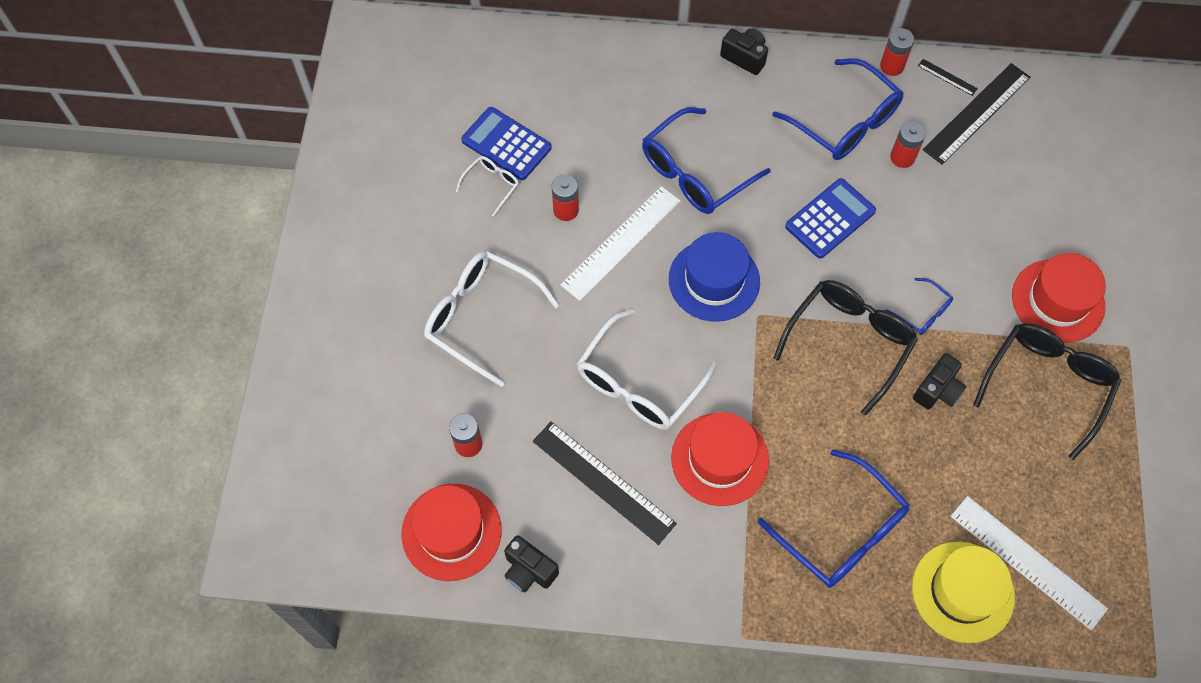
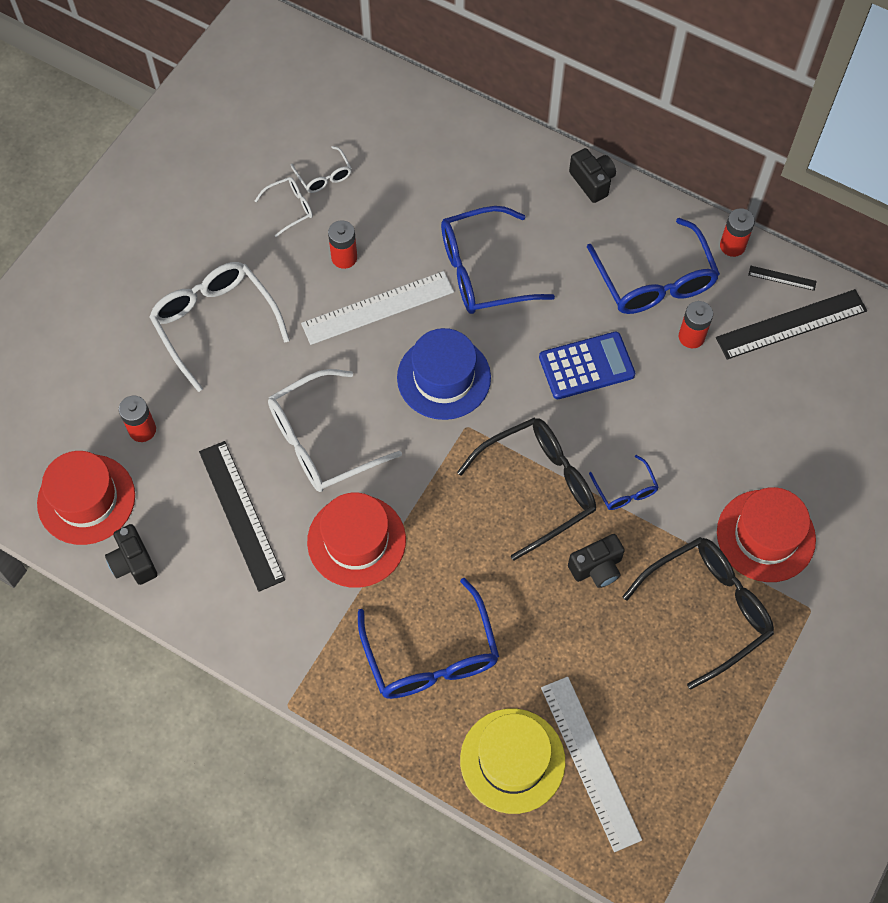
camera: 25 degrees right, 0 degrees up
(506, 144) = (324, 176): blue calculator -> white glasses
(947, 77) = (782, 278): black ruler -> black ruler turned 45 degrees counterclockwise

